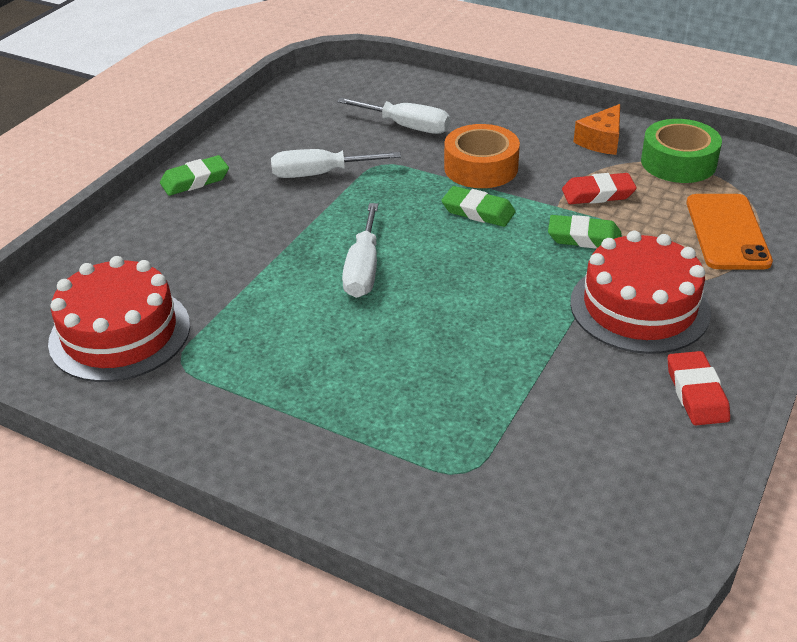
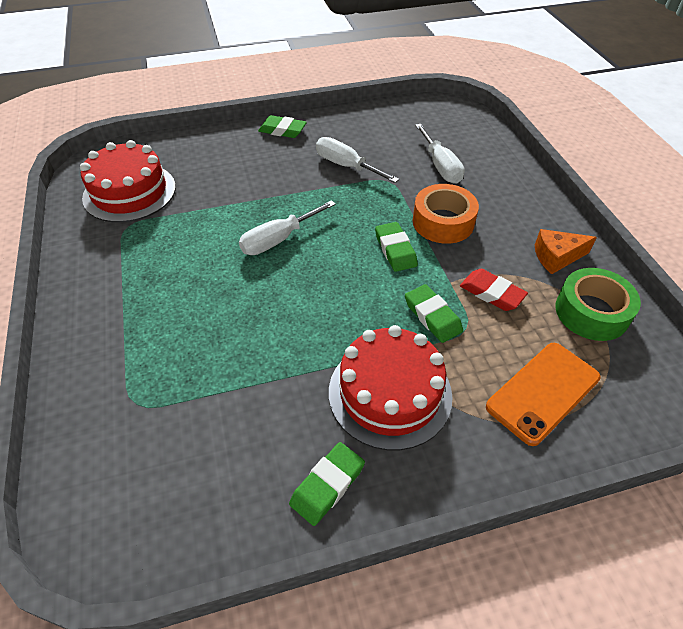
camera: 45 degrees right, 10 degrees up
(696, 393) = (327, 485): red eraser -> green eraser

